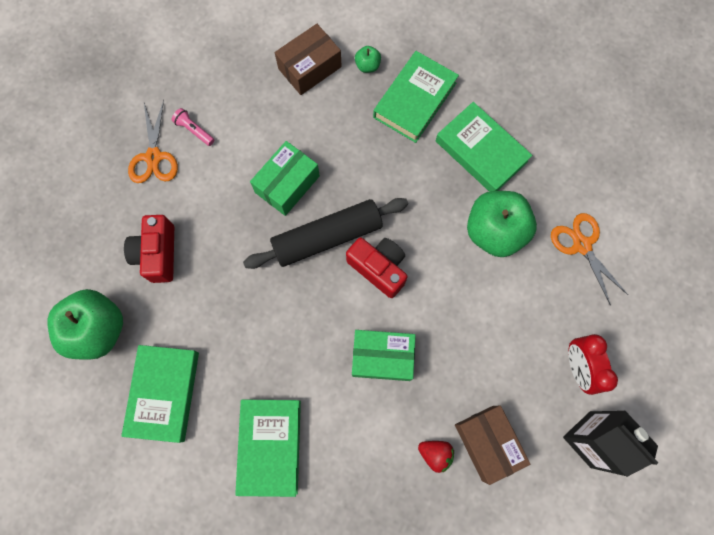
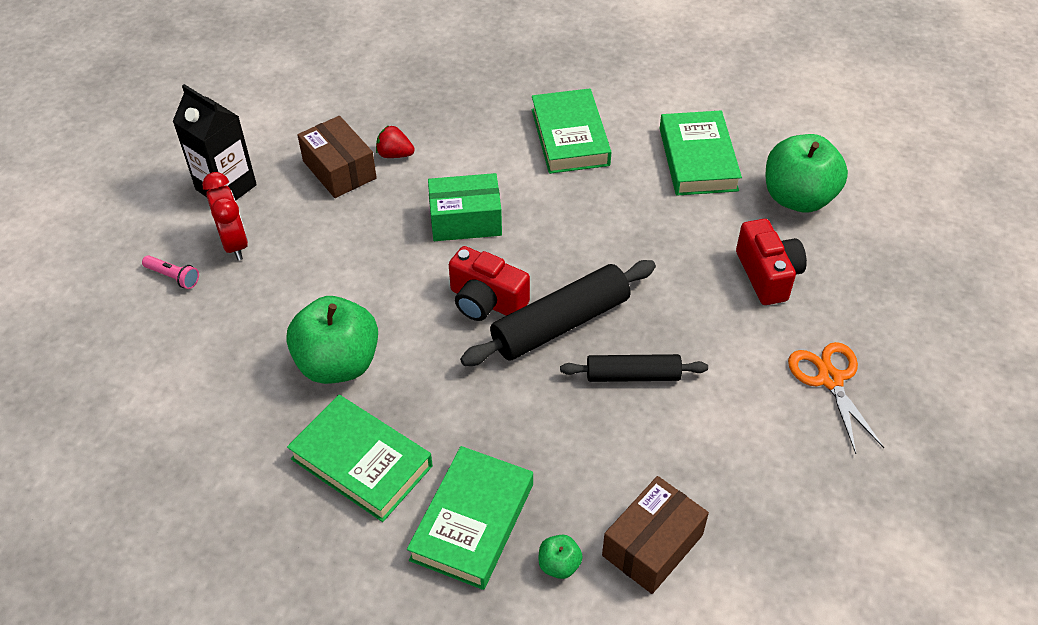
camera: 170 degrees right, 25 degrees down
(194, 130) = (790, 422): pink flashlight -> pink flashlight (173, 277)
(287, 184) = (633, 375): green box -> black rolling pin
(581, 245) = (218, 366): orange scissors -> none

